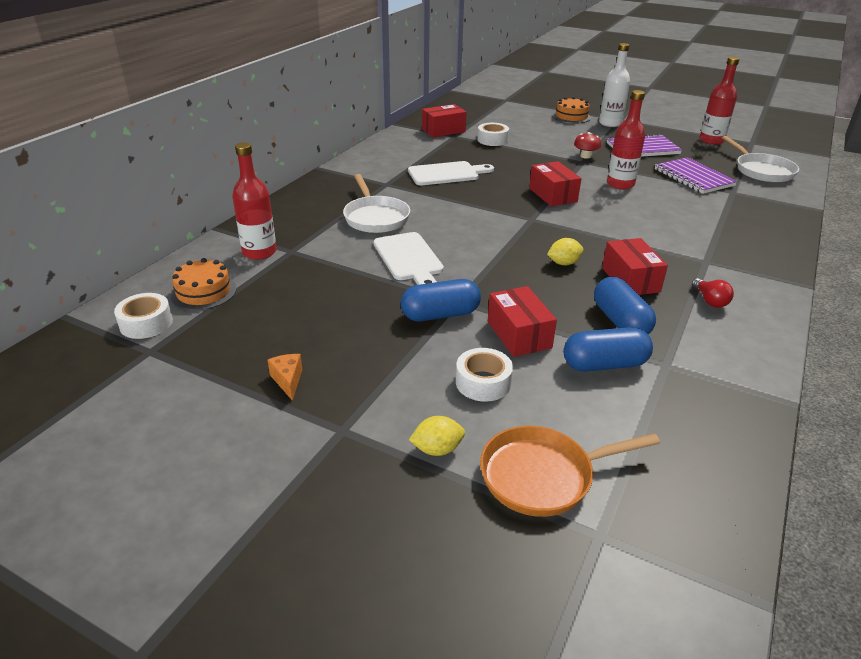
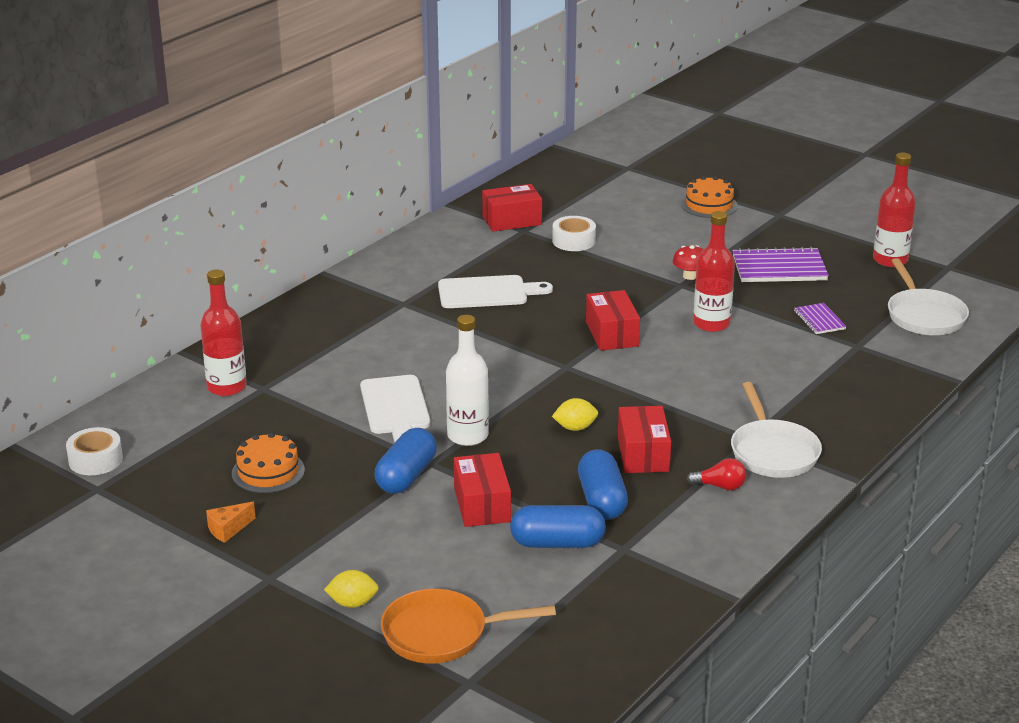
camera: 10 degrees right, 5 degrees down
(203, 292) = (158, 430): orange cake -> orange cake (268, 471)
(288, 380) = (228, 529): orange cheese -> orange cheese turned 120 degrees counterclockwise
(375, 217) = (374, 351): white pan -> white pan (772, 452)
(440, 314) = (406, 476): blue capsule -> blue capsule turned 60 degrees counterclockwise
(483, 382) = (422, 549): white tape -> none
(610, 123) = (759, 221): white bottle -> white bottle (467, 436)
(693, 177) = (819, 320): purple notebook -> purple notebook, size x0.55
(710, 301) = (720, 486): red light bulb -> red light bulb turned 75 degrees counterclockwise

